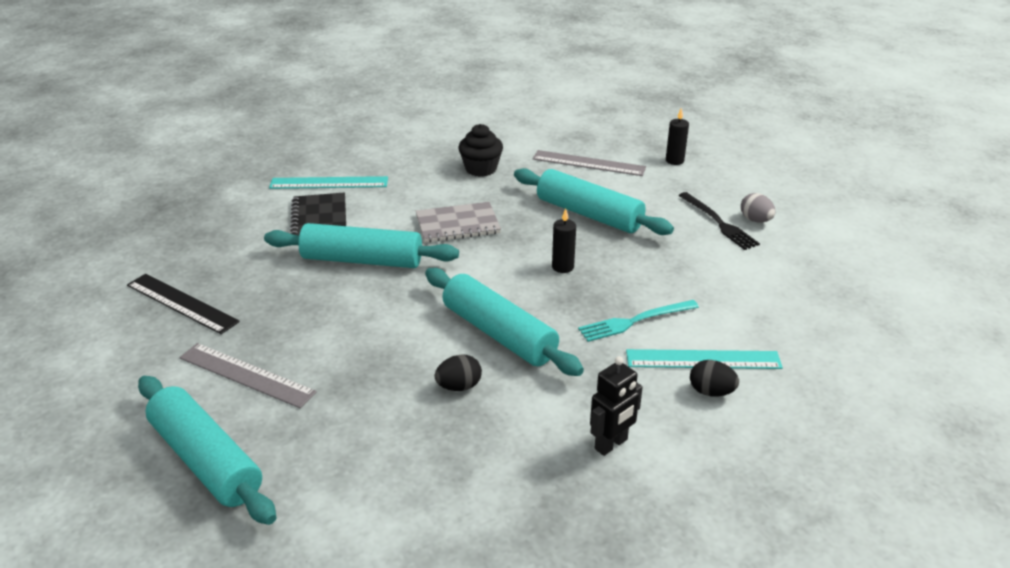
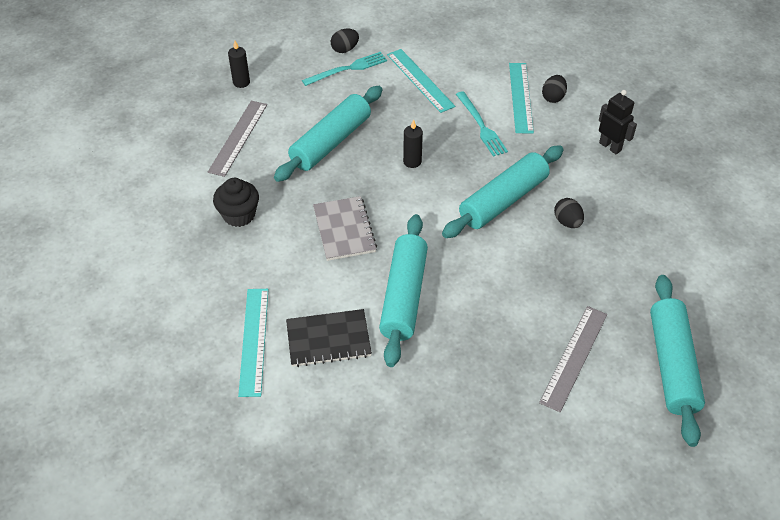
camera: 90 degrees left, 15 degrees up
(182, 303) = (479, 431): black ruler -> none
(206, 460) = (672, 365): turquoise rolling pin -> turquoise rolling pin turned 45 degrees counterclockwise
(714, 274) = (420, 80): none -> turquoise ruler
(718, 223) = (348, 69): black fork -> turquoise fork
(755, 220) = (345, 49): grey egg -> black egg

